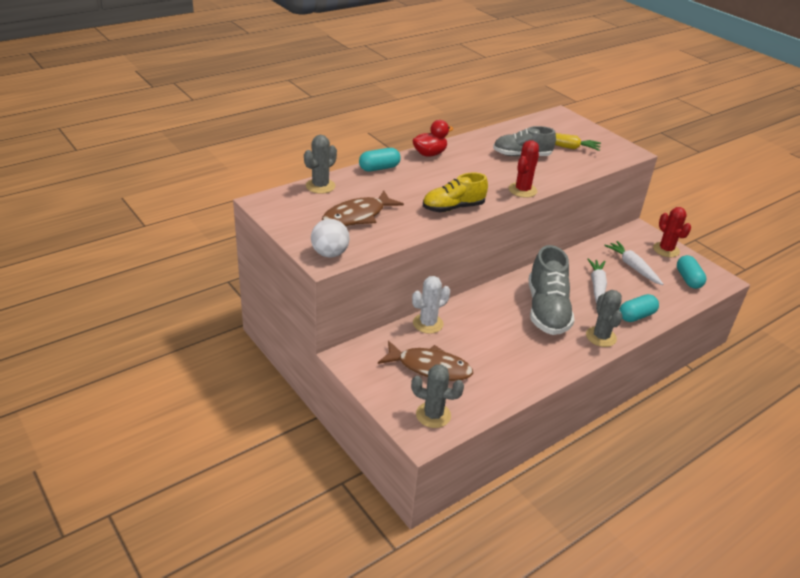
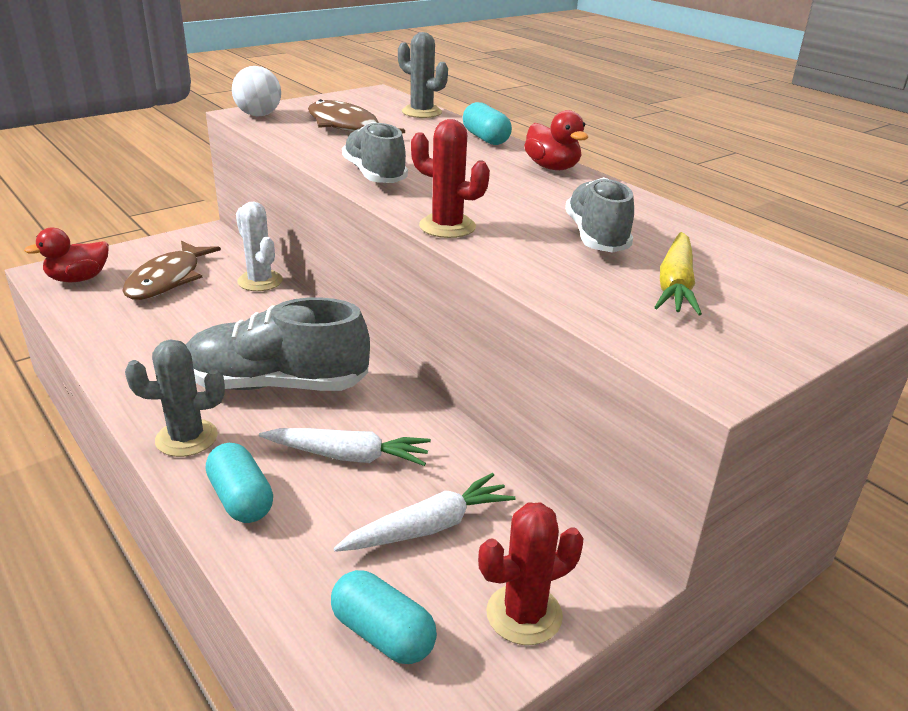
camera: 90 degrees right, 5 degrees down
(433, 415) = (78, 279): grey cactus -> red duck
(453, 208) = (374, 175): yellow shoe -> grey shoe
(688, 279) = (383, 634): turquoise capsule -> turquoise capsule turned 45 degrees clockwise

